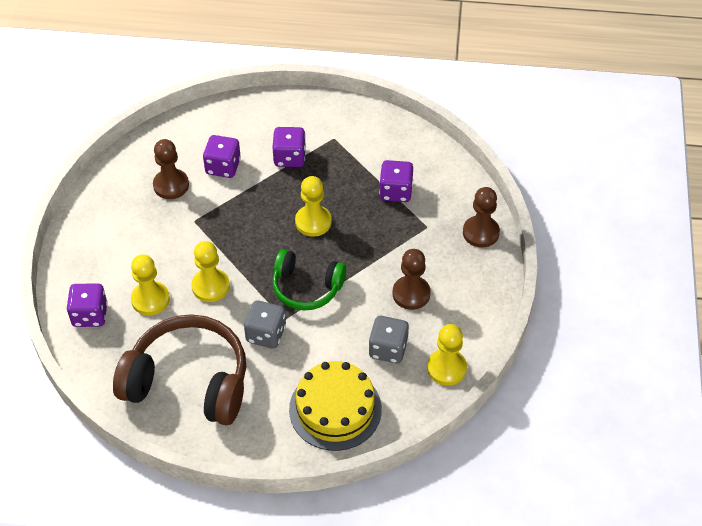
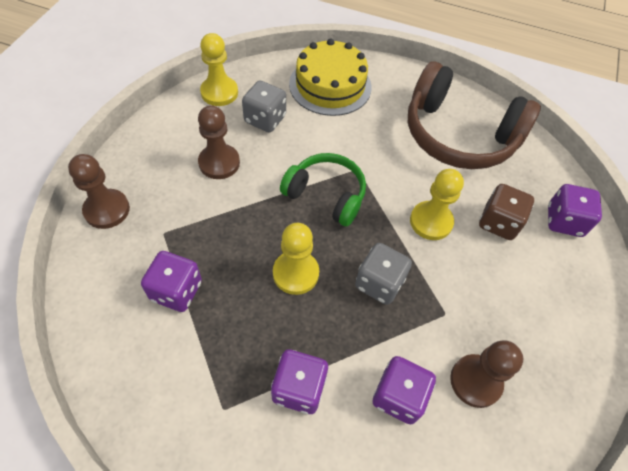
camera: 170 degrees left, 5 degrees up
(150, 299) = (498, 223): yellow pawn -> brown dice
(266, 334) = (379, 159): grey dice -> grey dice (379, 283)

